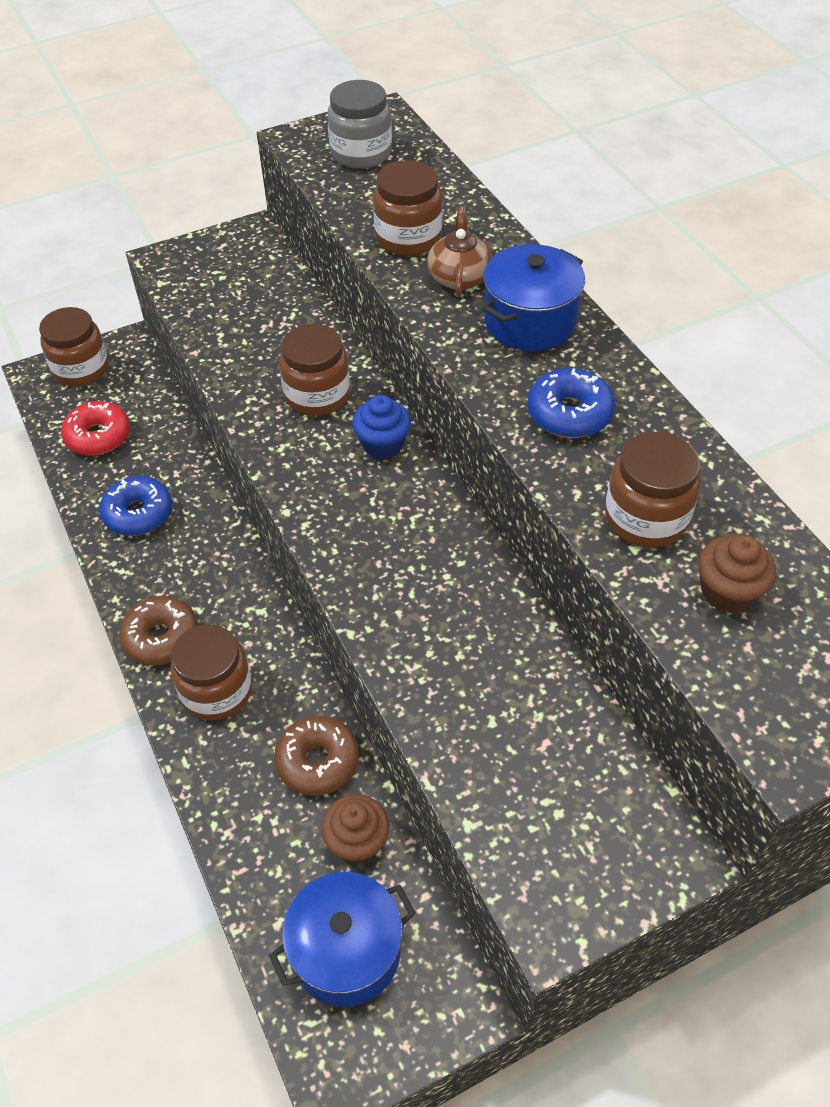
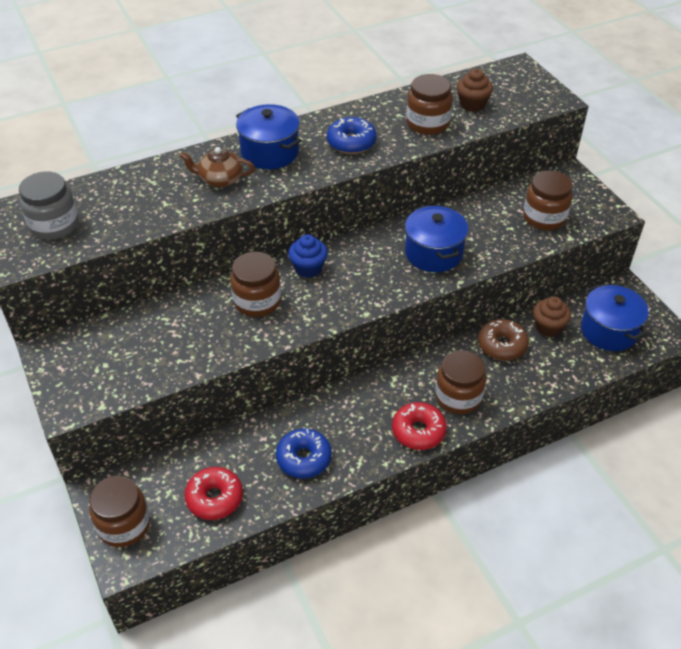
camera: 90 degrees left, 5 degrees down
(161, 637) = (418, 431): brown donut -> red donut
(408, 238) = (171, 201): brown jar -> brown jar (544, 217)
(419, 599) = (433, 253): none -> blue pot

